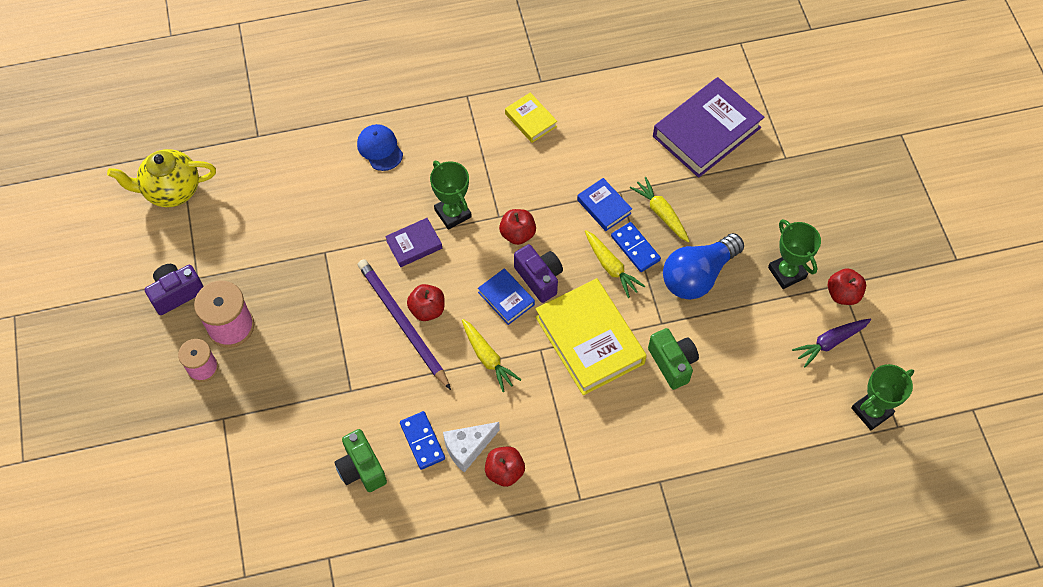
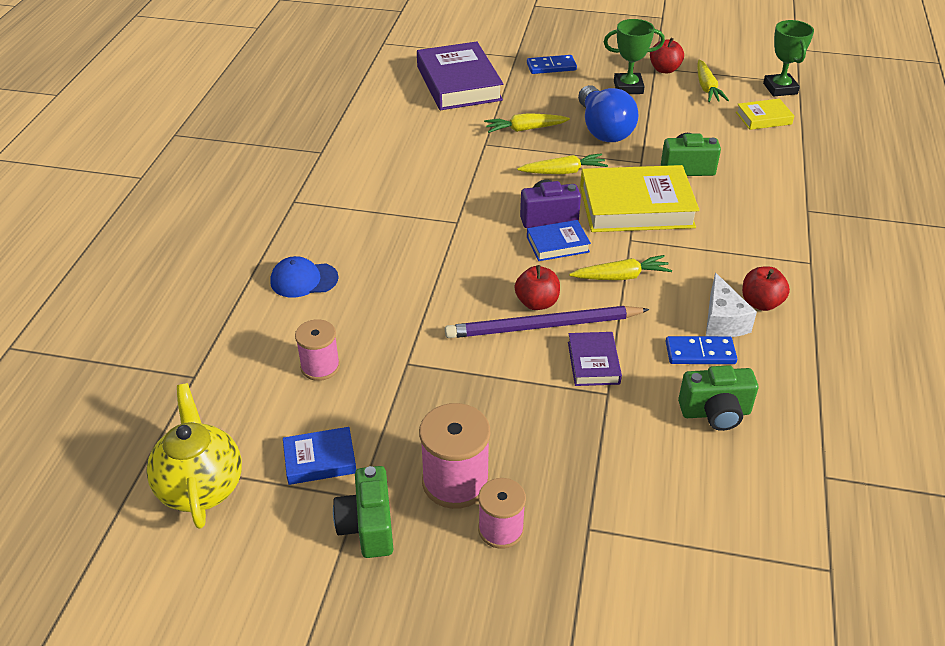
camera: 65 degrees left, 20 degrees down
(172, 190) = (201, 487): yellow teapot -> yellow teapot turned 150 degrees clockwise
(177, 293) = (368, 526): purple camera -> green camera
(298, 202) = (320, 366): none -> pink spool
(414, 244) = (448, 289): purple book -> purple book (593, 363)
(453, 213) = (430, 251): green trophy -> none
(517, 234) = (487, 216): red apple -> none
(530, 120) = (360, 170): yellow book -> yellow book (763, 118)
(604, 207) = (494, 157): blue book -> blue book (320, 460)
(635, 248) = (552, 153): blue domino -> blue domino (551, 67)
(829, 342) = (707, 88): purple carrot -> yellow carrot

